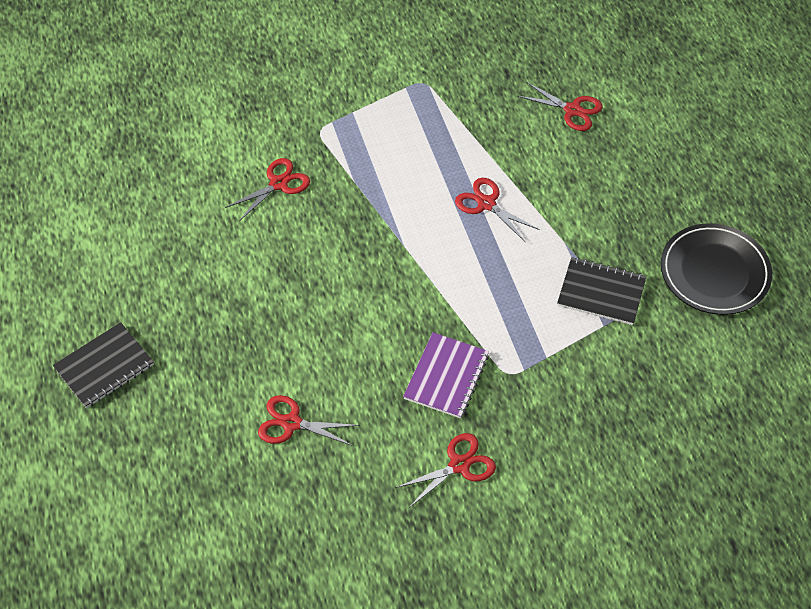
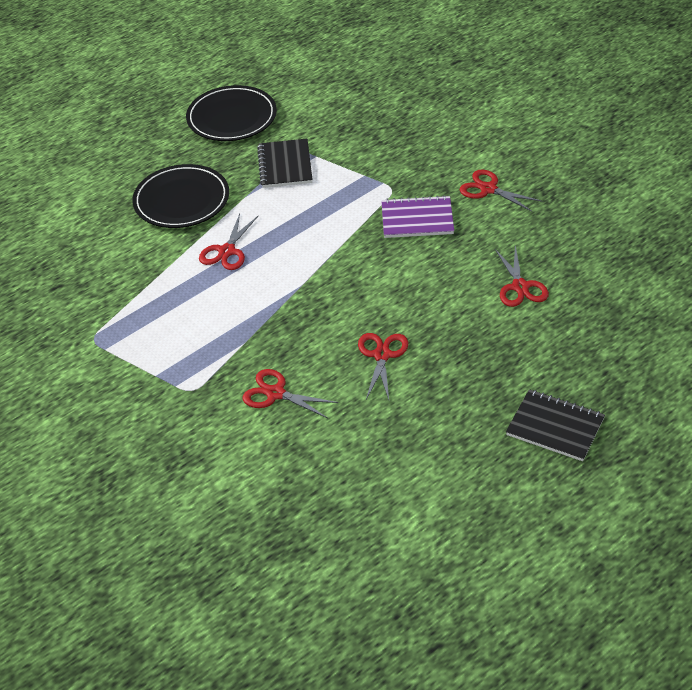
camera: 110 degrees left, 10 degrees down
(572, 110) = (89, 233): red scissors -> red scissors (382, 355)
(586, 190) = (181, 200): none -> black plate

